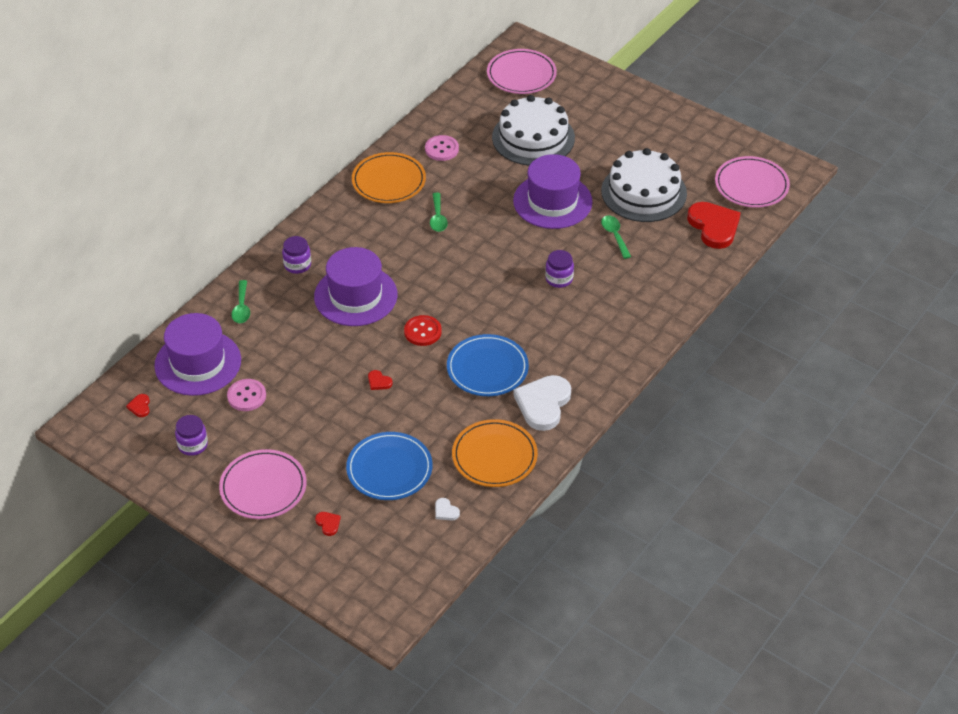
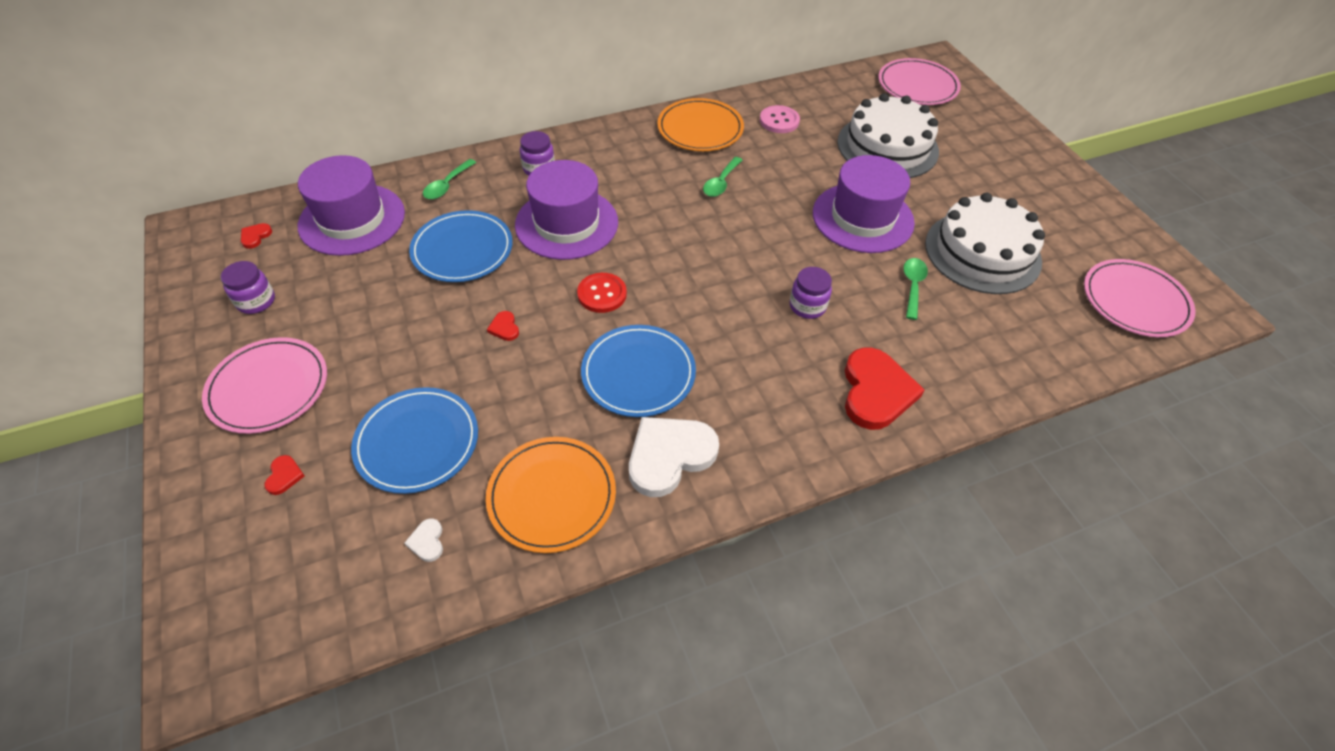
camera: 30 degrees right, 5 degrees up
(246, 396) = (360, 275): pink button -> none
(300, 347) = (462, 250): none -> blue plate
(714, 226) = (1053, 330): red heart -> red heart (876, 391)

